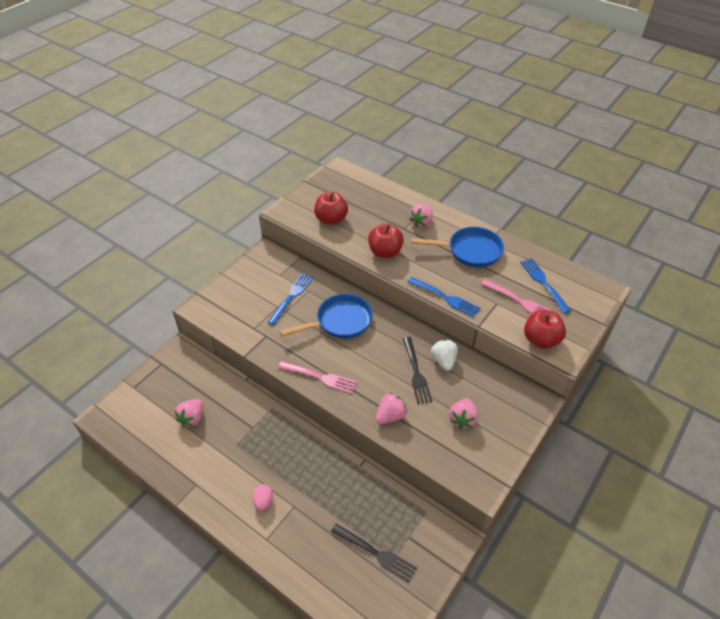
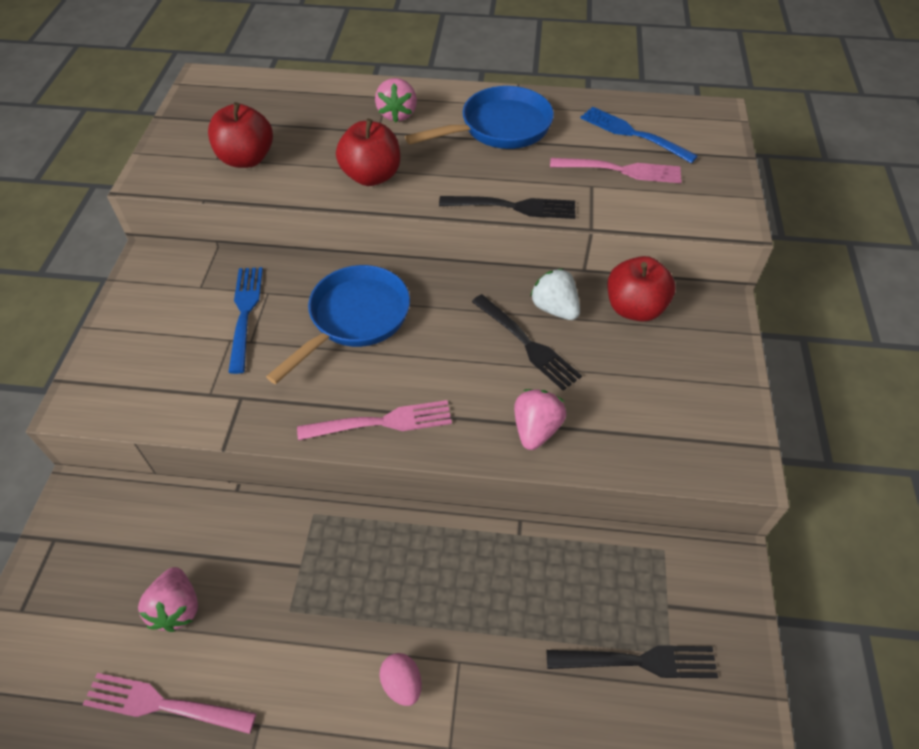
camera: 30 degrees left, 5 degrees up
(165, 455) = (163, 704): none -> pink fork
(445, 298) = (513, 207): blue fork -> black fork
(462, 419) = (643, 381): pink strawberry -> none
(541, 340) = (689, 211): red apple -> red apple (634, 308)

